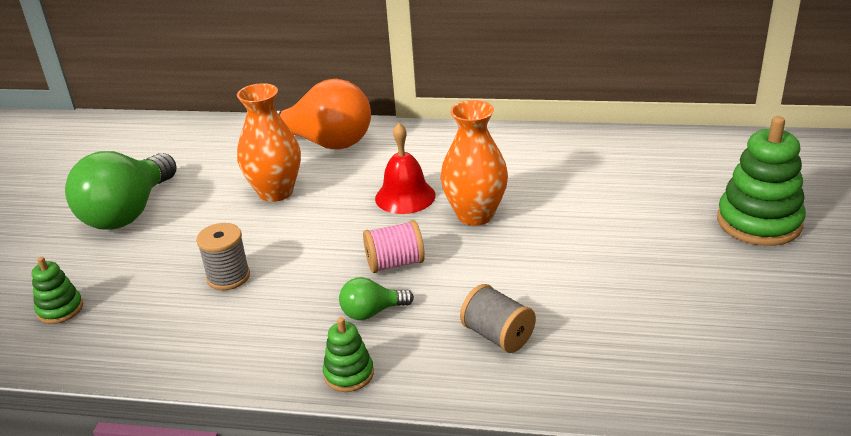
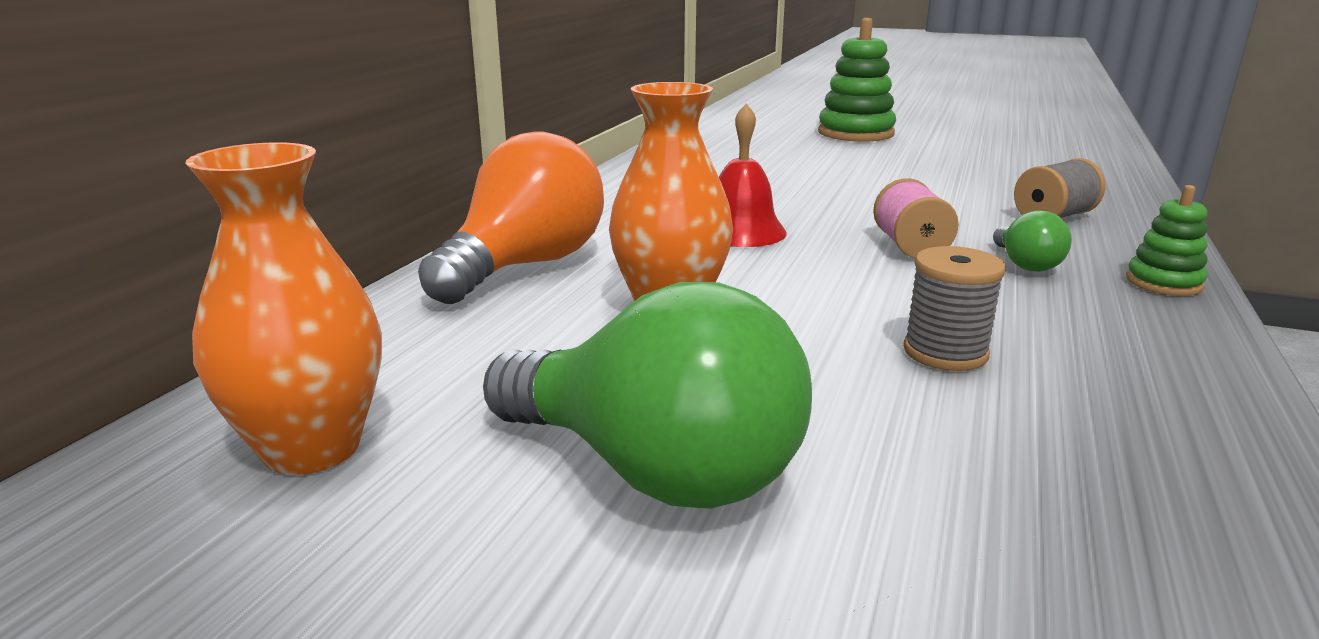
camera: 80 degrees left, 10 degrees down
(60, 309) = (1100, 562): green stacking toy -> none
(475, 215) = (805, 205): orange vase -> orange vase (312, 448)

